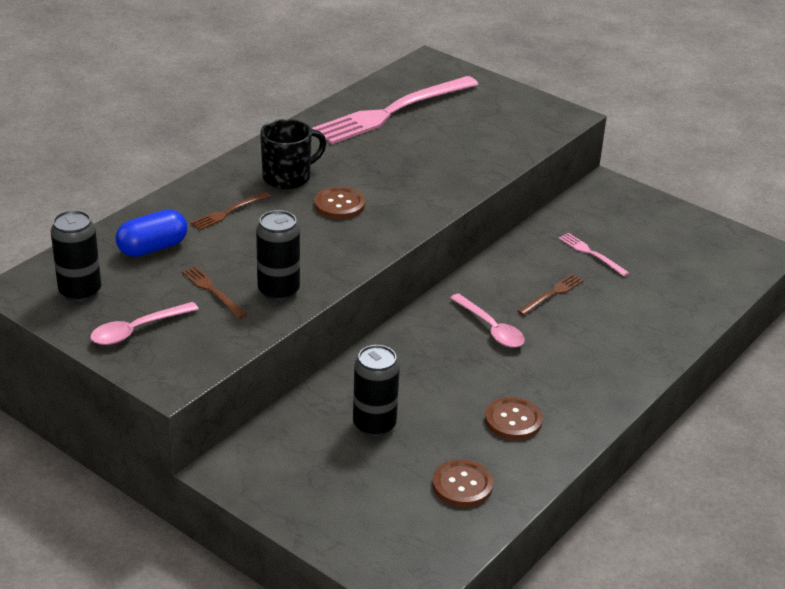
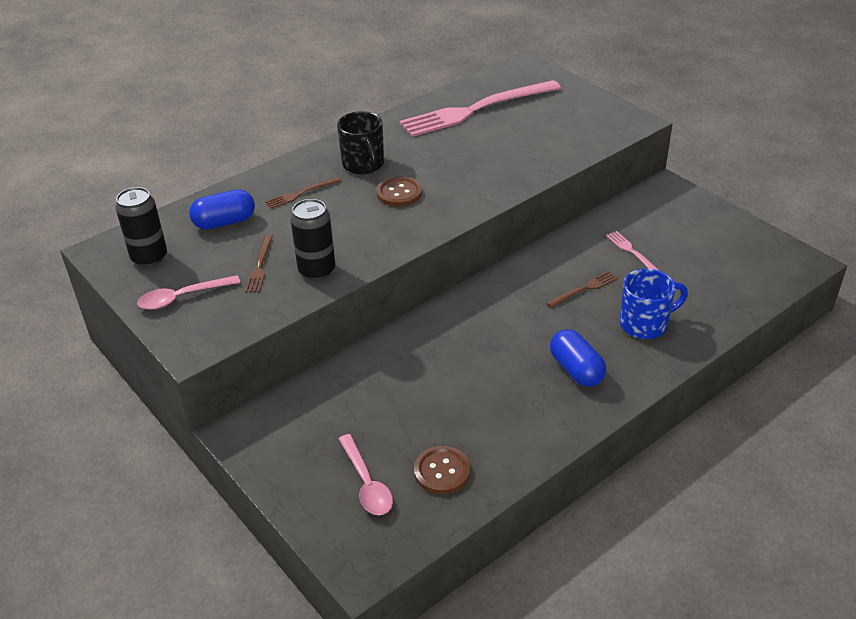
camera: 15 degrees right, 5 degrees up
(212, 291) = (260, 266): brown fork -> brown fork turned 150 degrees counterclockwise
(288, 177) = (363, 165): black mug -> black mug turned 90 degrees clockwise
(374, 425) = (381, 402): black can -> none
(491, 328) = (517, 318): pink spoon -> pink spoon (367, 483)
(513, 420) = (510, 411): brown button -> none
(568, 374) = (576, 370): none -> blue capsule
(625, 324) = (645, 324): none -> blue mug

